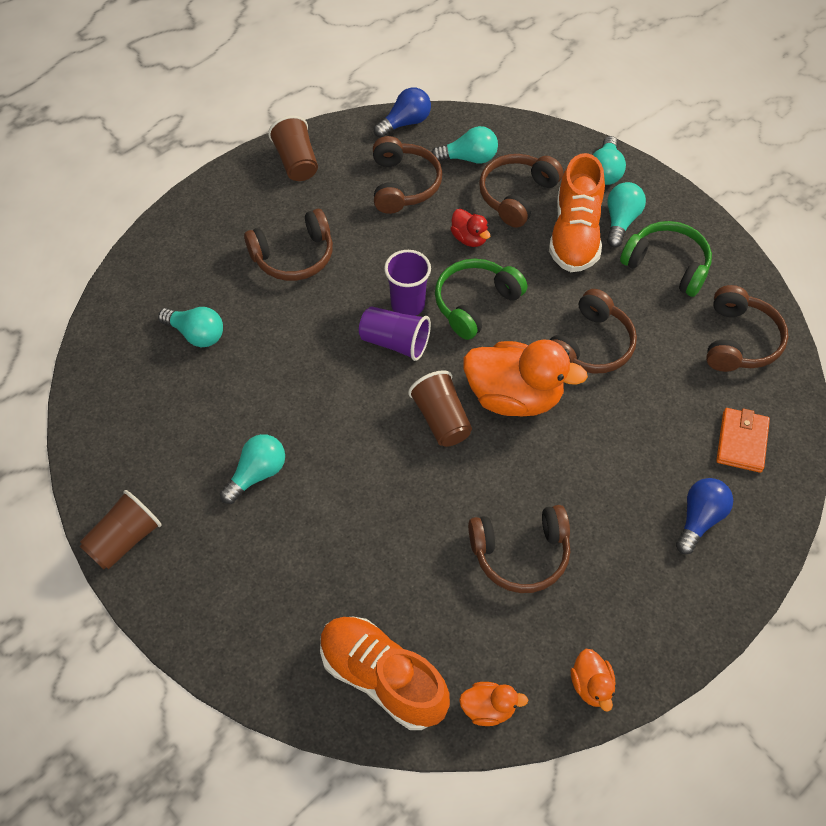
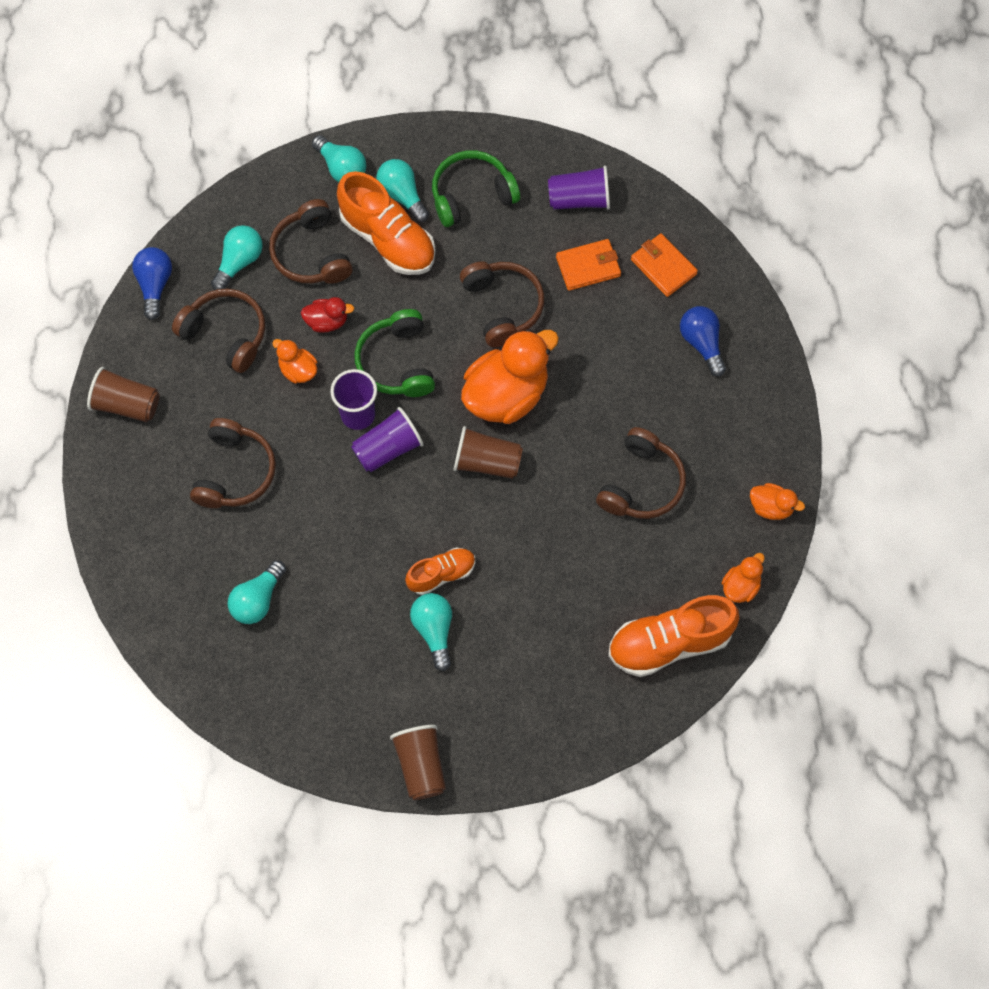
camera: 55 degrees left, 10 degrees up
(196, 334) = (257, 600): turquoise light bulb -> turquoise light bulb turned 150 degrees clockwise
(313, 448) = (441, 574): none -> orange shoe
(412, 245) = (298, 370): none -> orange duck
(685, 384) = (588, 266): none -> orange wallet
(739, 340) = (579, 199): brown headphones -> purple cup

